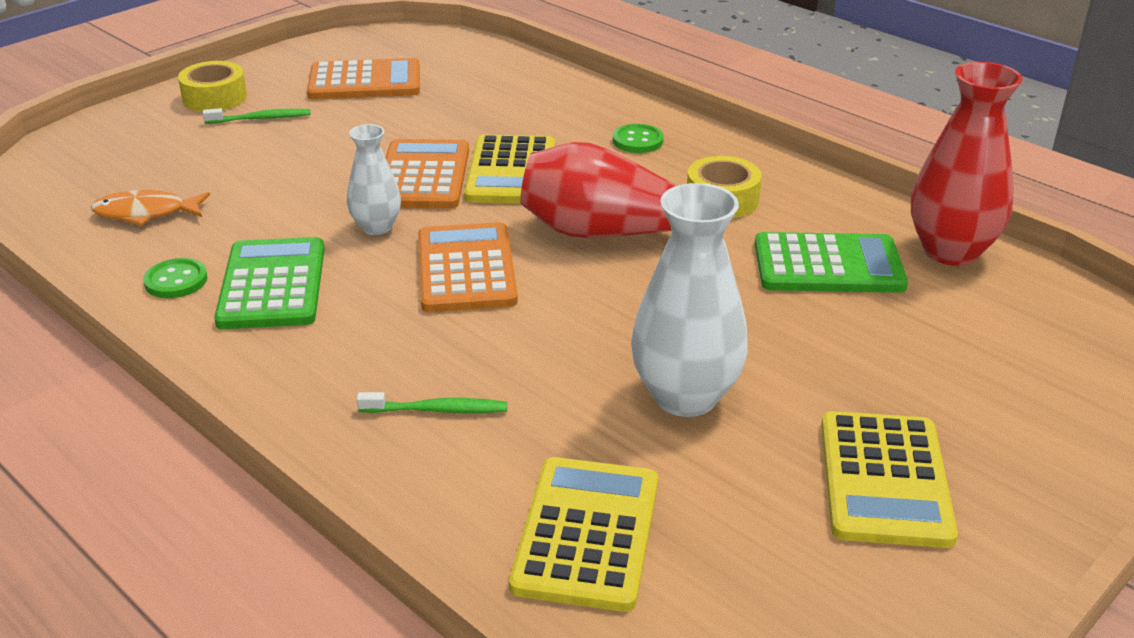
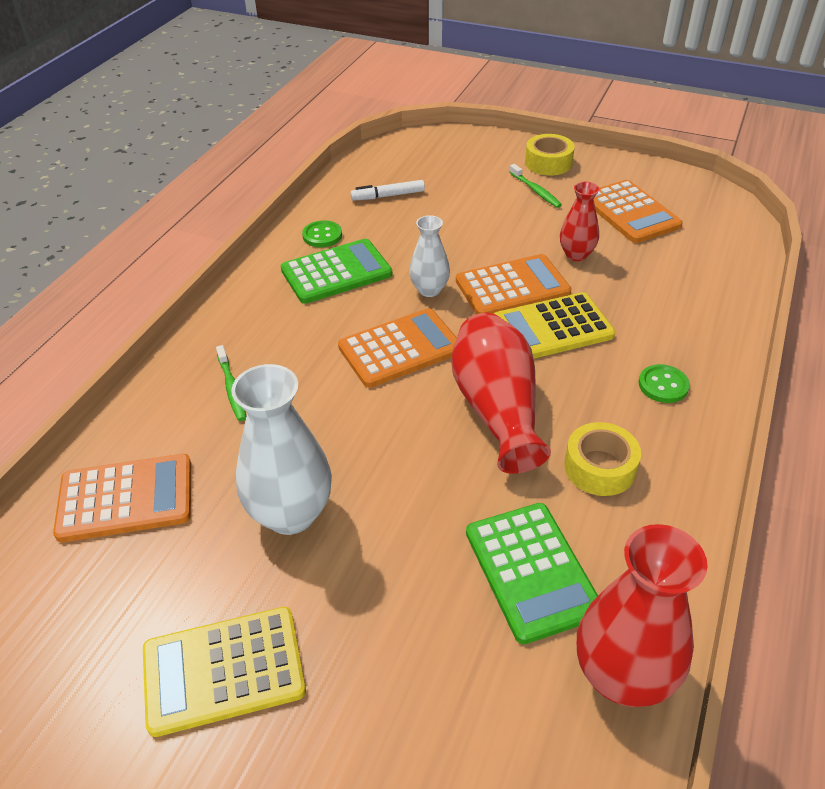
camera: 70 degrees right, 10 degrees up
(146, 213) = (388, 196): orange fish -> white marker
(404, 128) = (576, 255): none -> red vase
(586, 533) = (126, 498): yellow calculator -> orange calculator

